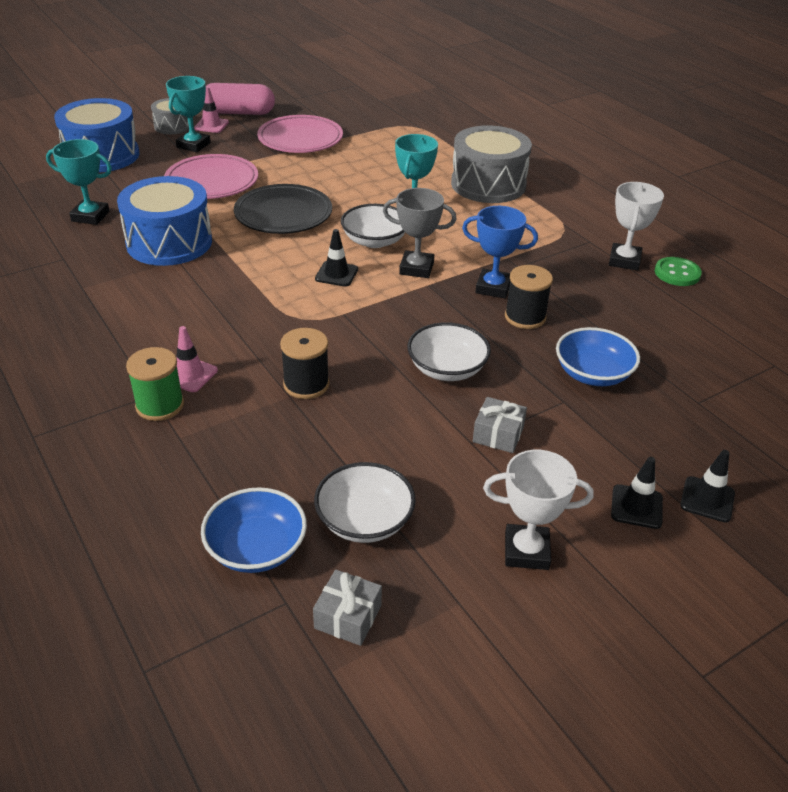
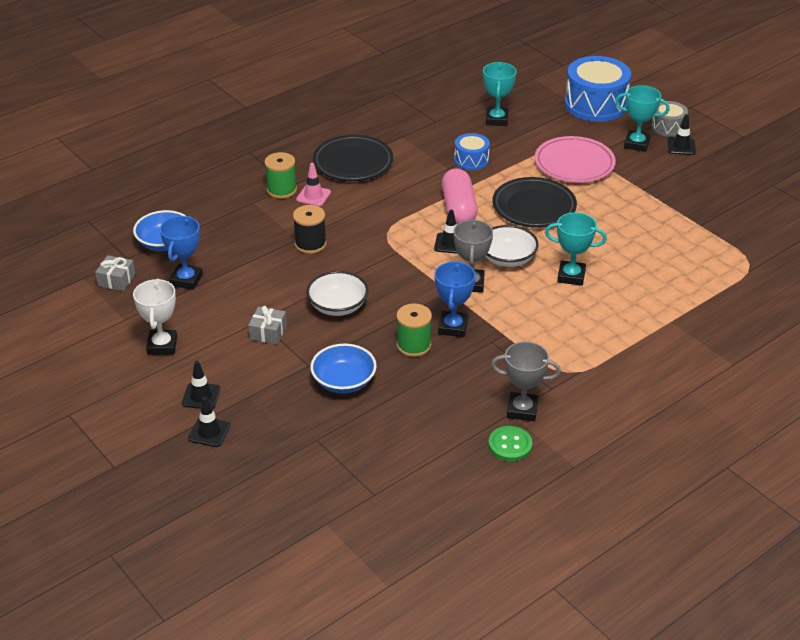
camera: 85 degrees right, 0 degrees up
(123, 333) = (353, 162): none -> black plate
(169, 242) = (471, 160): blue drum -> blue drum, size x0.53
(211, 125) = (681, 146): pink traffic cone -> black traffic cone
(239, 112) = (717, 157): pink capsule -> pink capsule (458, 209)
(300, 139) = (680, 199): pink plate -> none
(364, 520) = (186, 280): white bowl -> blue trophy
(488, 184) = (639, 321): grey drum -> none
(525, 317) = (413, 345): black spool -> green spool
(624, 261) = (522, 410): white trophy -> grey trophy

